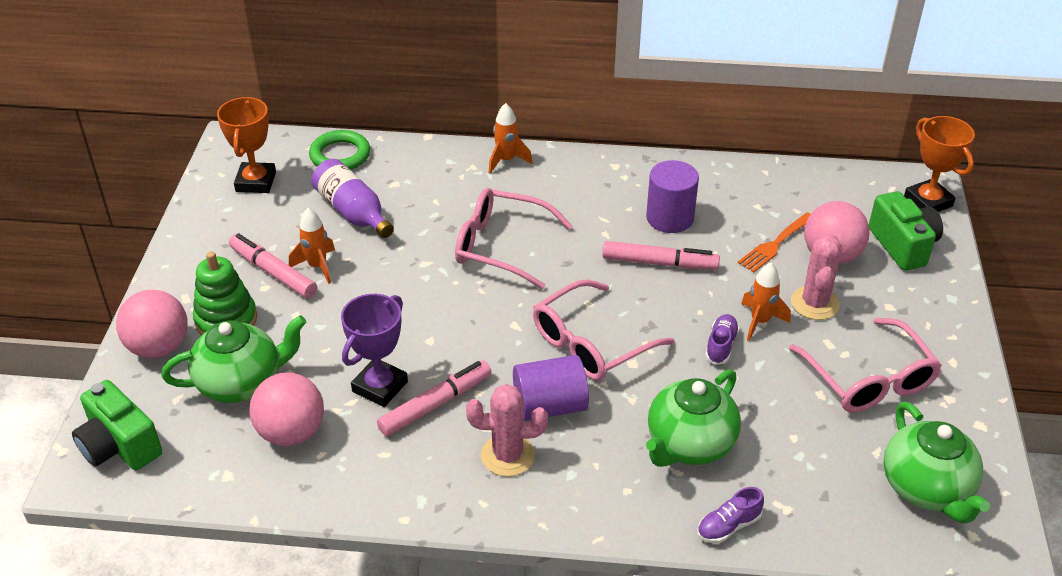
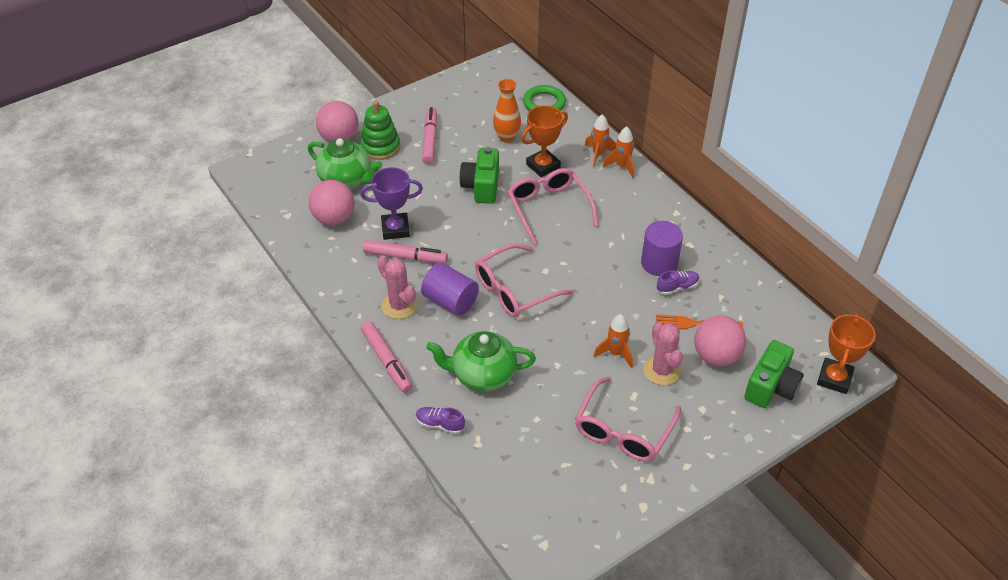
camera: 50 degrees right, 5 degrees up
(119, 446) = (269, 169): green camera -> green camera (481, 186)
(256, 182) = (486, 89): orange trophy -> orange trophy (543, 166)
(317, 266) = (452, 152): orange rocket -> orange rocket (598, 154)
(353, 212) = (507, 137): purple bottle -> orange vase
(590, 344) = (514, 290): pink glasses -> pink glasses turned 45 degrees counterclockwise
(659, 263) = (614, 281): pink marker -> pink marker (387, 361)
(721, 346) = (575, 346): purple shoe -> purple shoe (677, 287)
(814, 303) = (662, 370): pink cactus -> pink cactus turned 75 degrees counterclockwise
(926, 489) = (559, 503): green teapot -> none

